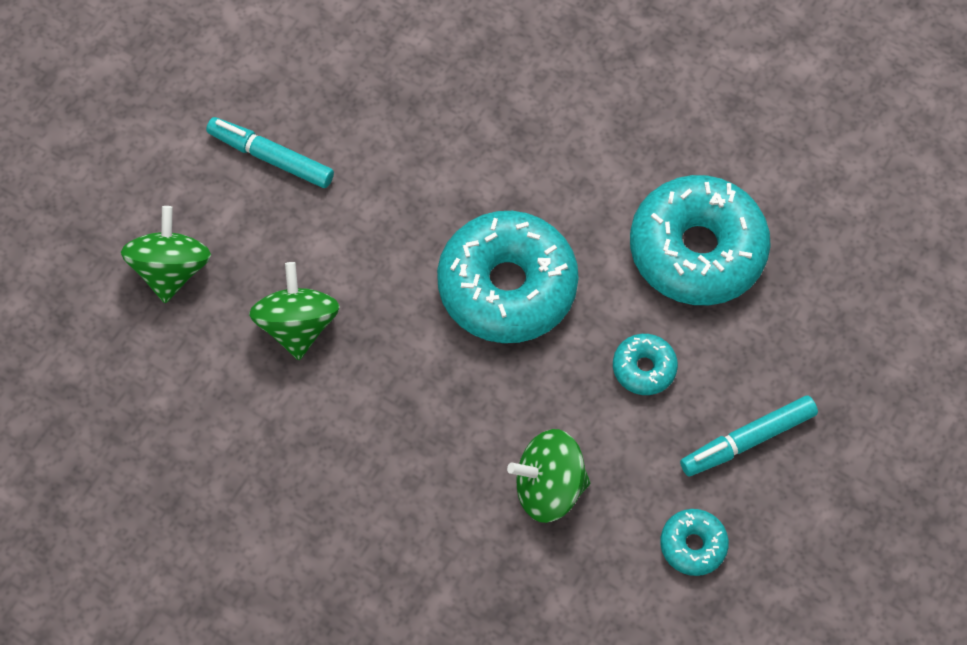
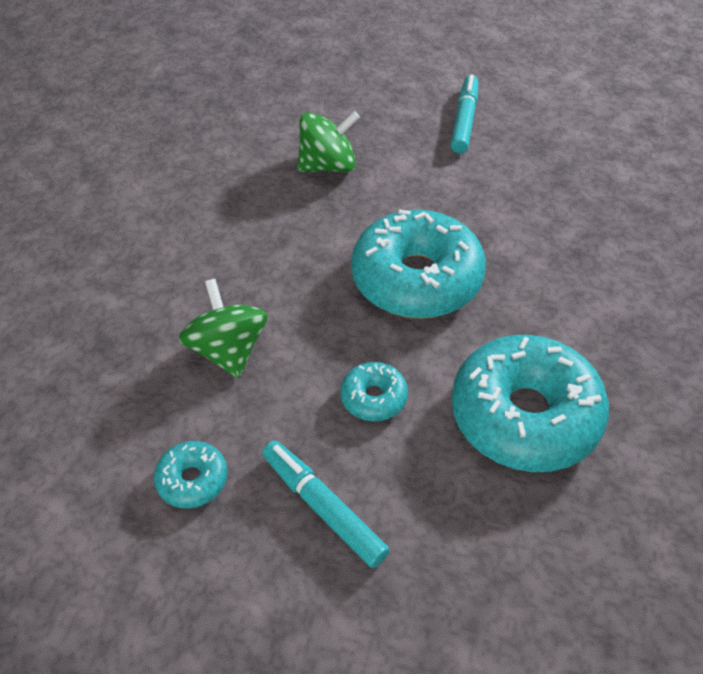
camera: 75 degrees right, 15 degrees down
(172, 269) = (348, 97): green spinning top -> none

